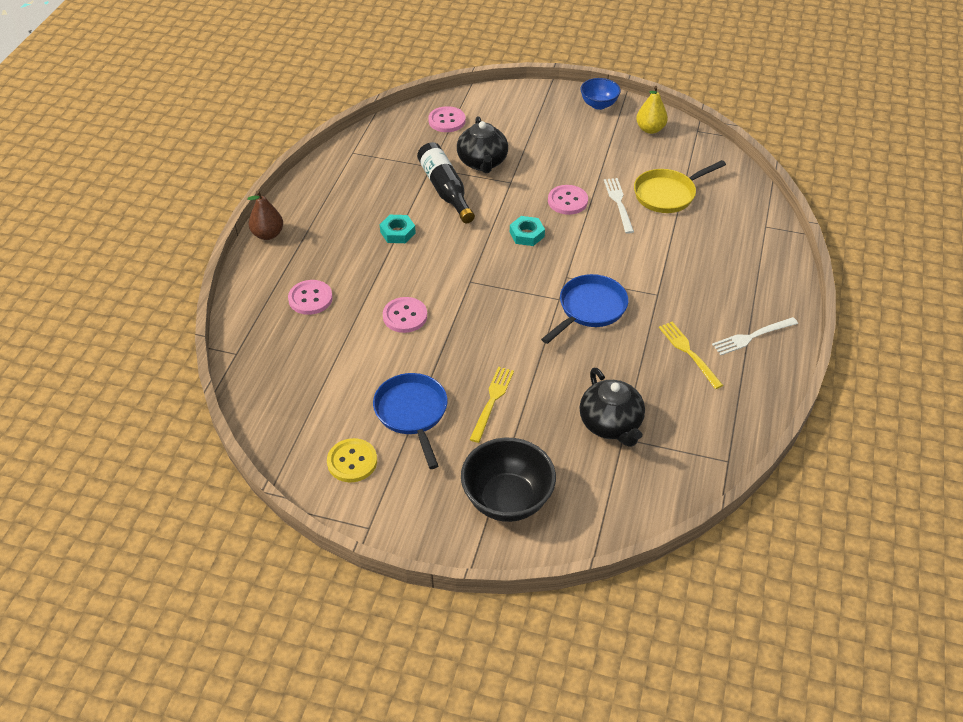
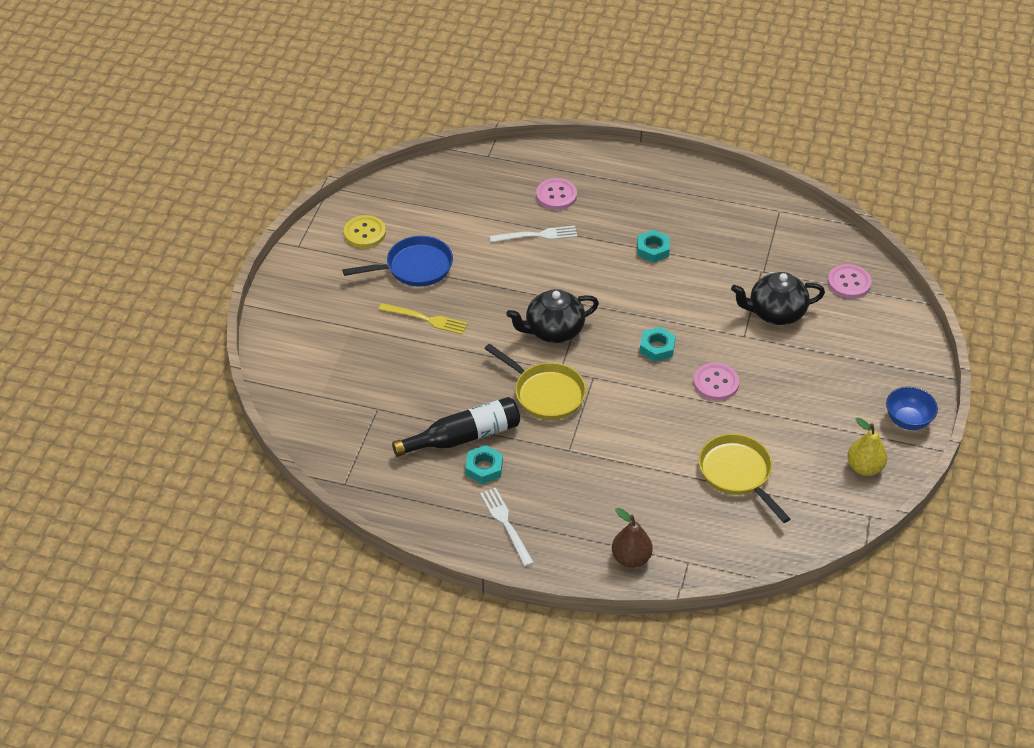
camera: 90 degrees right, 0 degrees up
(268, 234) = (643, 161): brown pear -> brown pear (631, 558)
(405, 316) = (534, 259): pink button -> none
(445, 189) = (725, 283): black bottle -> black bottle (464, 437)
(507, 499) = (316, 328): black bowl -> none
(589, 309) = (545, 393): blue pan -> yellow pan
(611, 424) = (393, 401): black teapot -> black teapot (553, 331)
(618, 203) = (717, 427): white fork -> white fork (537, 235)
(688, 352) = (484, 468): yellow fork -> turquoise nut

